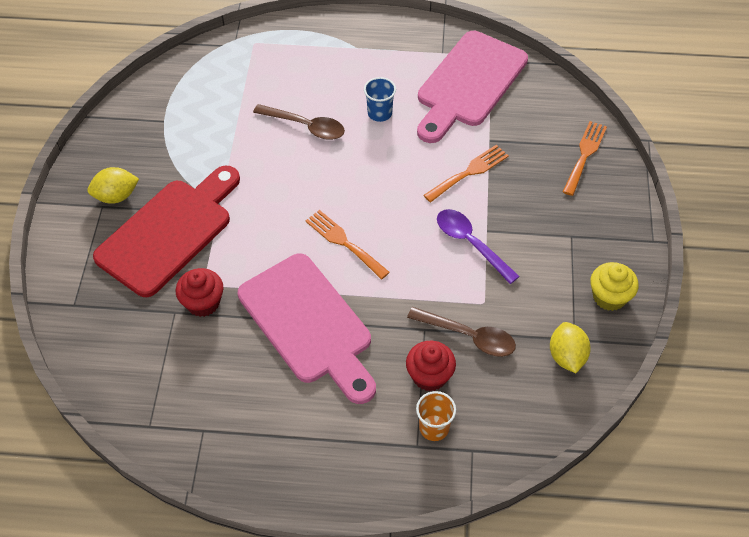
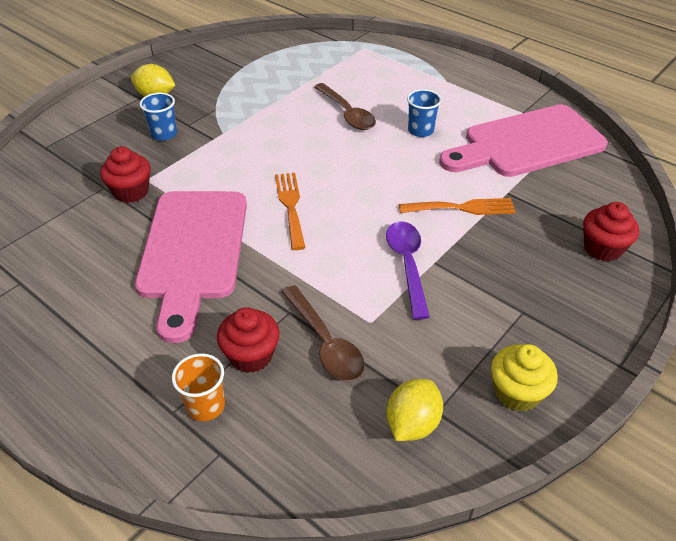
camera: 35 degrees right, 10 degrees down
(169, 232) = (164, 134): red cutting board -> blue cup
(584, 155) = (602, 248): orange fork -> red cupcake

